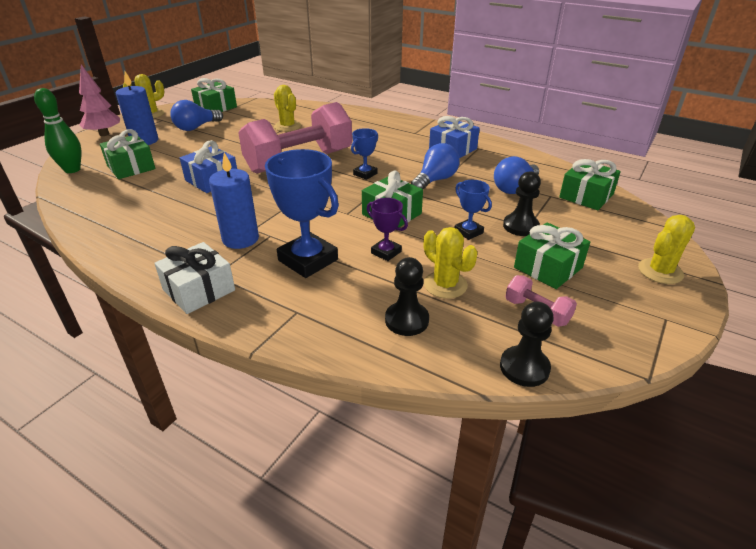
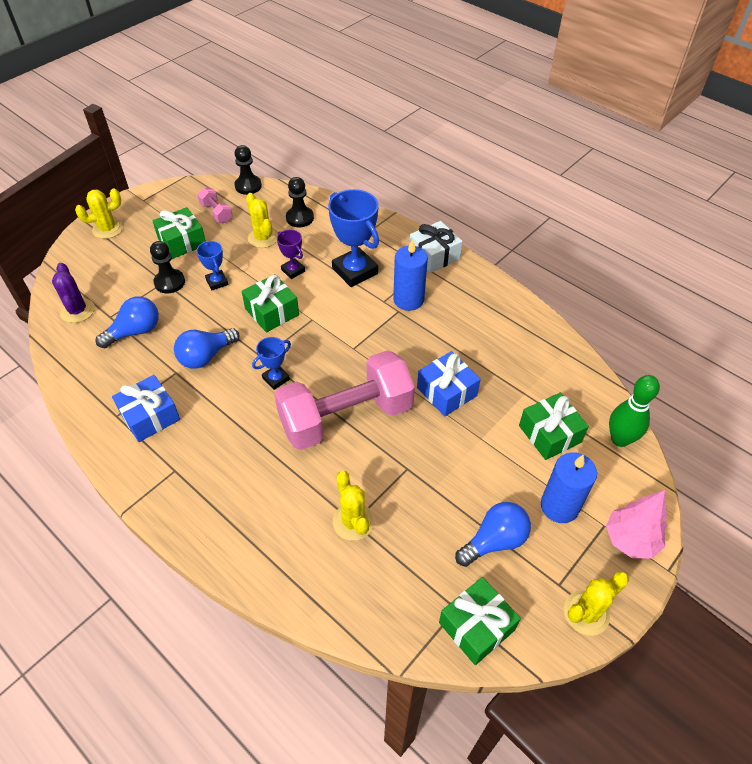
camera: 170 degrees left, 15 degrees up
(586, 196) = (77, 311): green gift -> purple cactus

